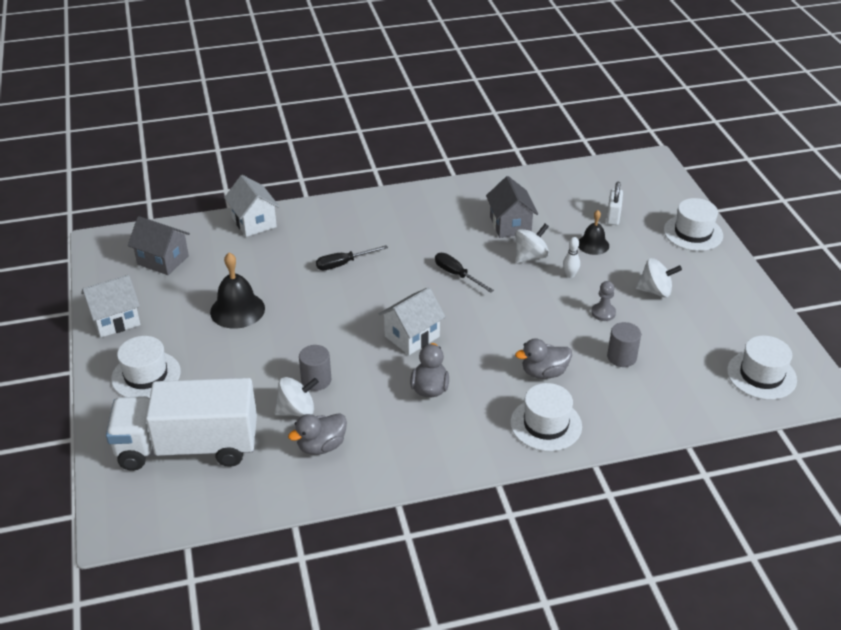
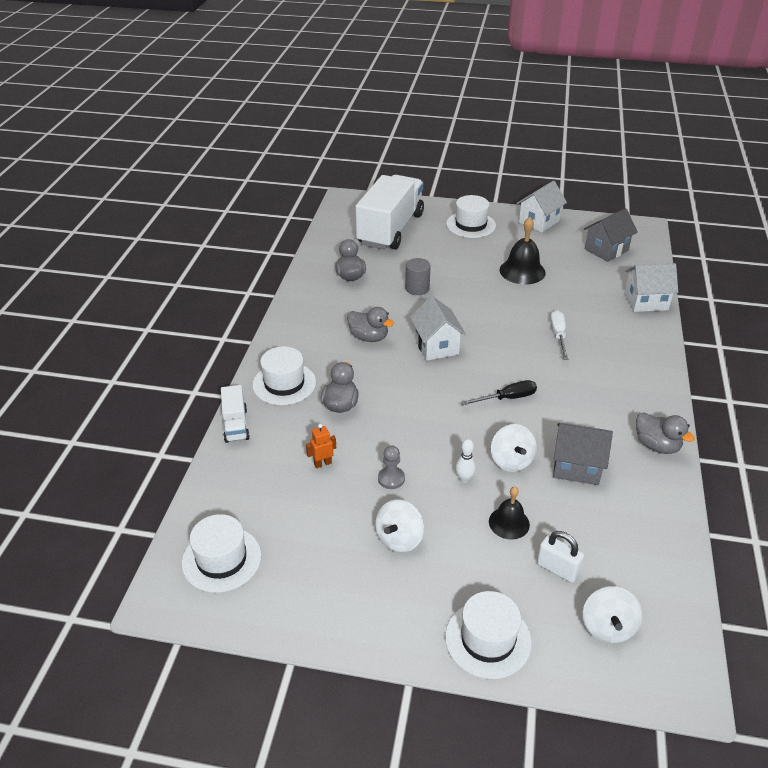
camera: 115 degrees right, 0 degrees up
(115, 320) = (539, 222): white house -> white house turned 45 degrees clockwise
(297, 410) = (392, 274): white spinning top -> white spinning top (607, 627)
(343, 264) = (558, 335): black screwdriver -> white screwdriver
(456, 193) = (656, 445): none -> grey duck
(621, 357) = (322, 463): grey cylinder -> orange robot
(627, 434) = (236, 425): none -> white truck

